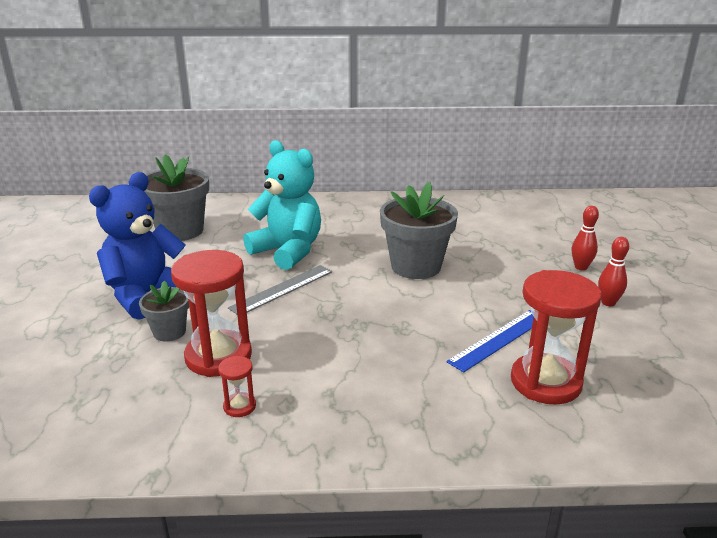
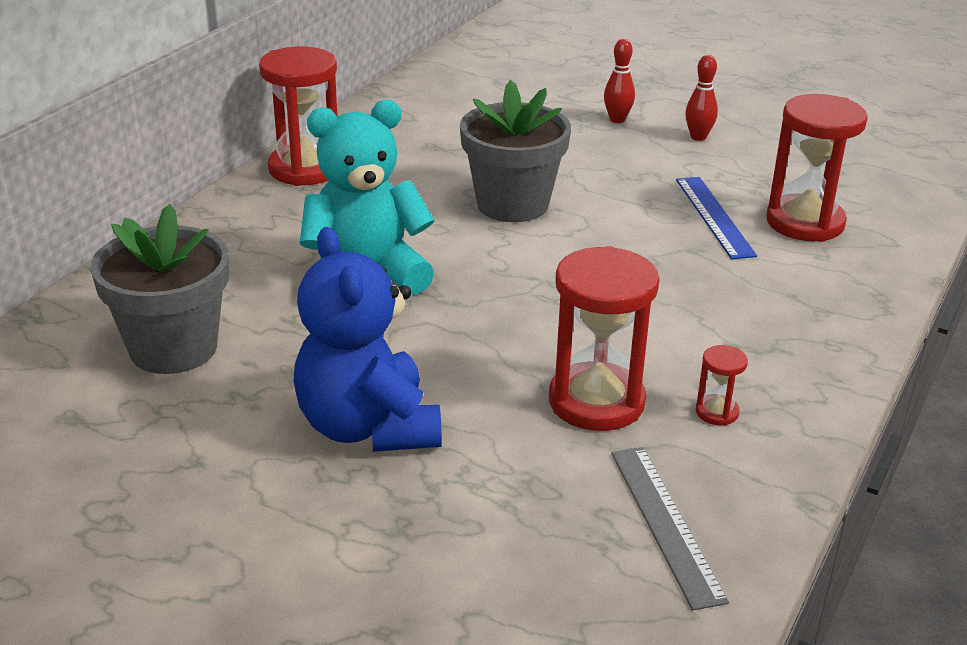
camera: 60 degrees left, 5 degrees up
(169, 332) = (498, 427): grey flower pot -> none
(282, 289) = (471, 310): grey ruler -> grey ruler (665, 523)
(377, 204) = (305, 169): none -> red hourglass

